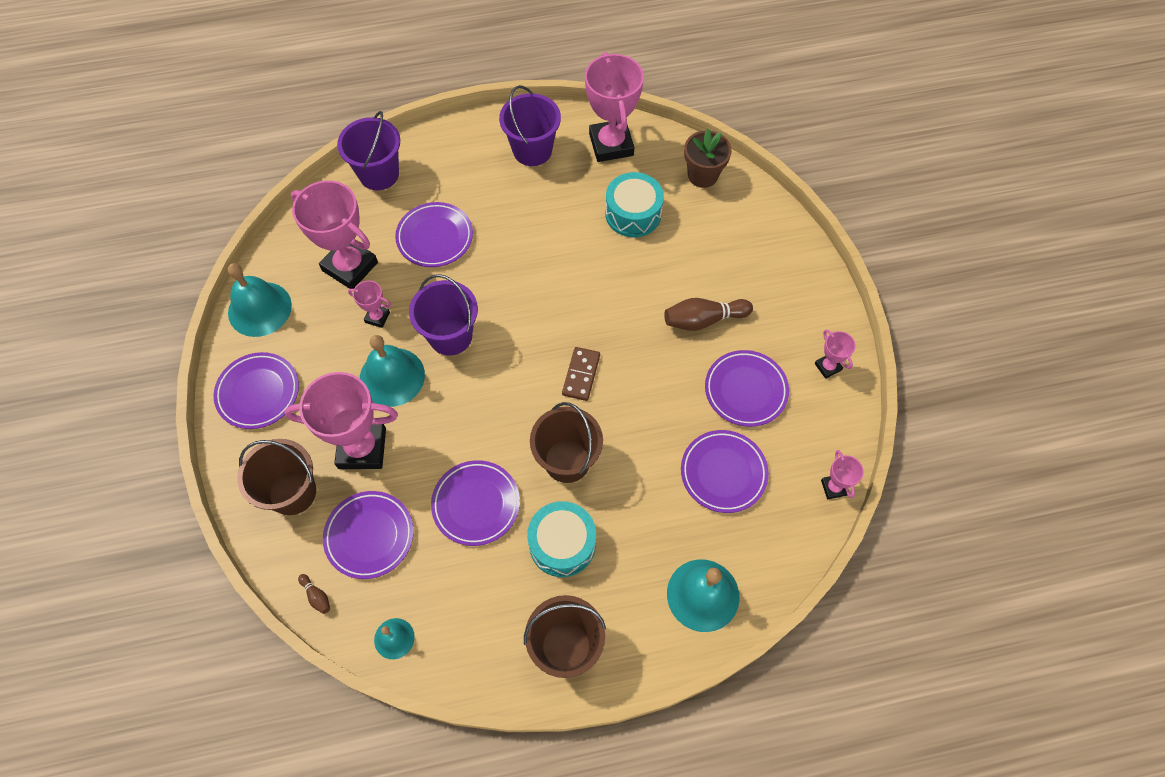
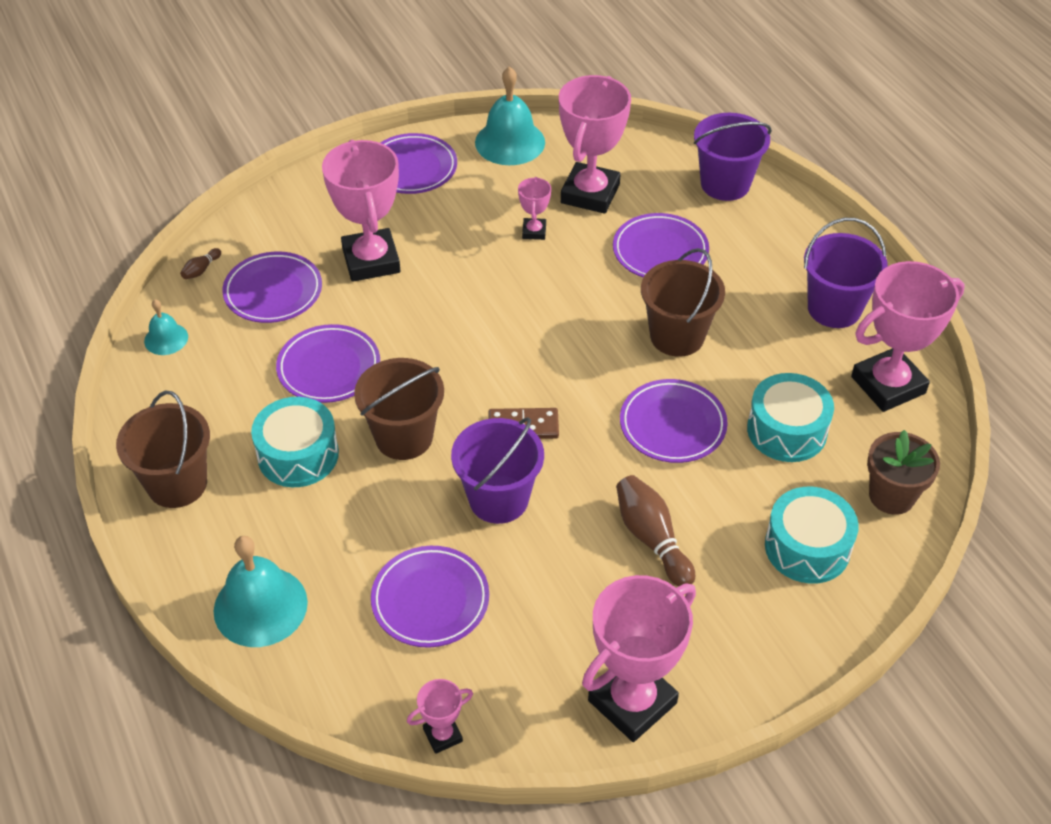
camera: 75 degrees right, 15 degrees down
(292, 492) = (308, 223): brown bucket -> brown bucket (677, 336)
(392, 377) = (464, 262): turquoise bell -> none
(450, 336) = (533, 297): purple bucket -> purple bucket (498, 499)
(731, 234) = (807, 547): none -> turquoise drum
(745, 390) = (560, 605): purple plate -> purple plate (672, 425)
(827, 367) = (632, 702): pink trophy -> pink trophy, size x2.15

